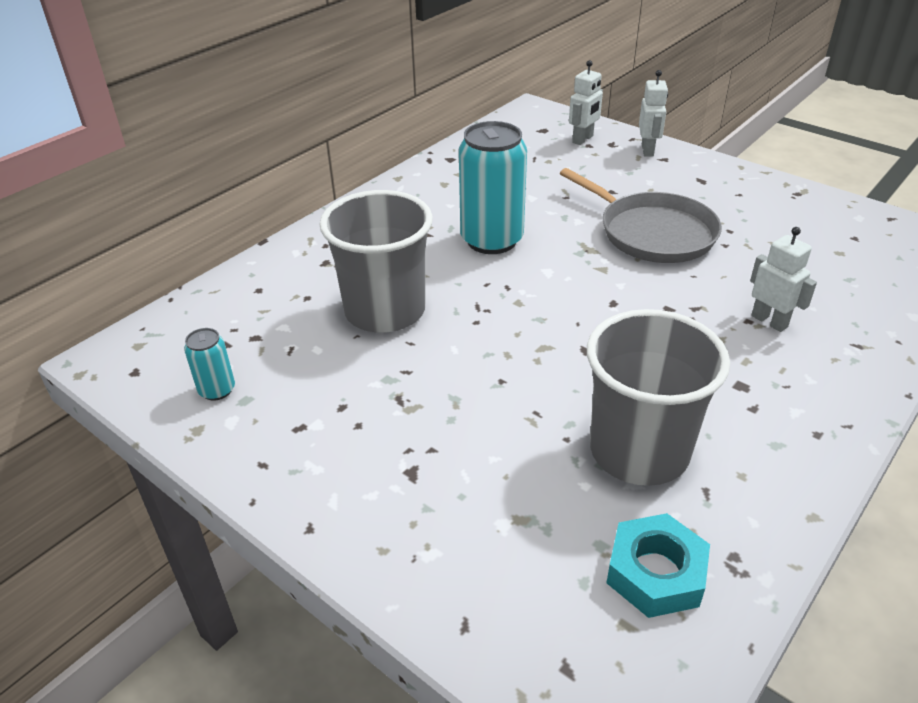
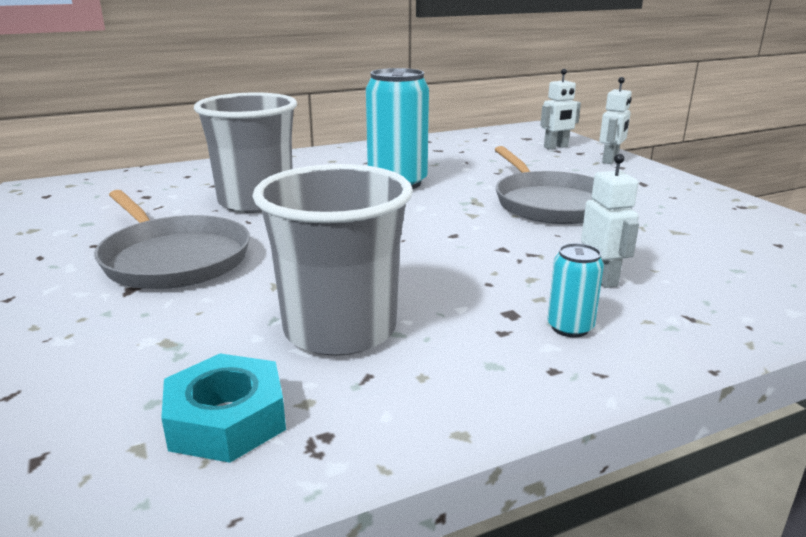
camera: 25 degrees right, 15 degrees down
(217, 390) = (78, 214): turquoise can -> turquoise can (570, 327)
(401, 419) = (173, 258): none -> grey pan

